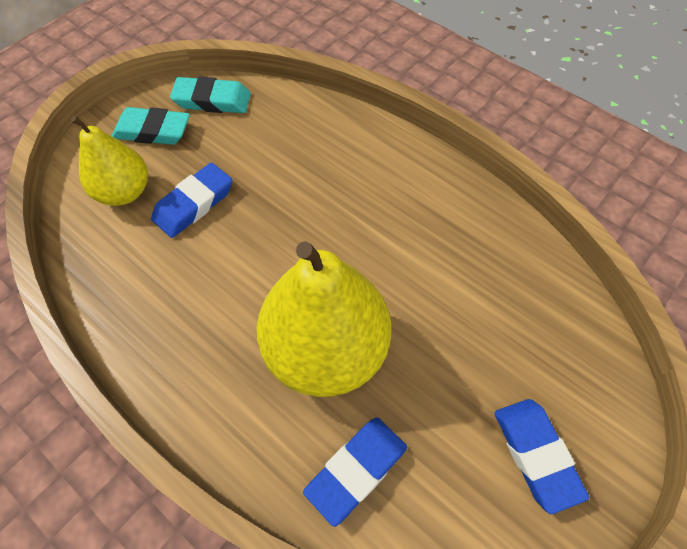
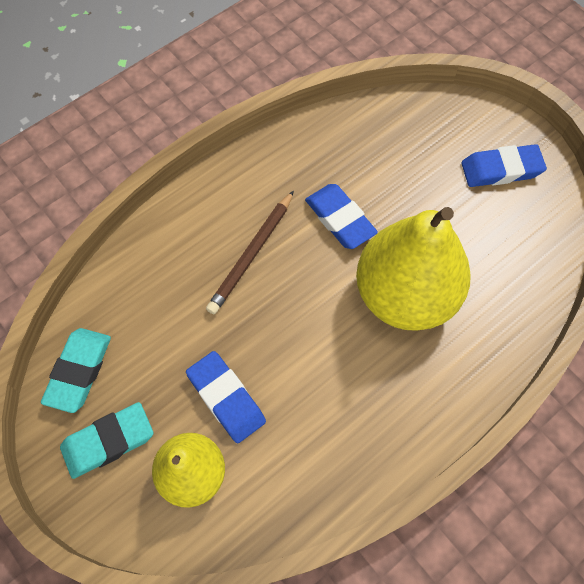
camera: 80 degrees left, 5 degrees up
(153, 131) = (108, 441): turquoise eraser -> turquoise eraser turned 45 degrees clockwise
(345, 199) = (251, 254): none -> brown pencil
(356, 470) = (505, 288): blue eraser -> blue eraser (340, 219)

